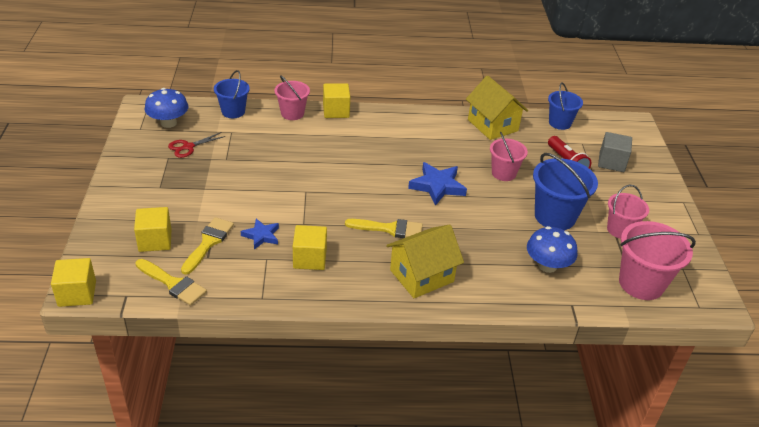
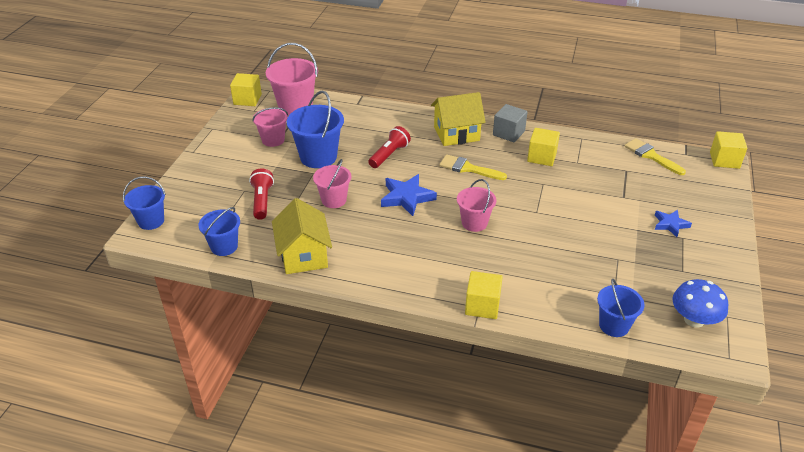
camera: 160 degrees left, 0 degrees up
(155, 240) = (674, 189): yellow cube -> yellow cube (247, 99)
(188, 147) = (663, 280): red scissors -> none
(208, 242) = (627, 180): yellow brush -> none
(261, 236) = (581, 179): blue star -> blue star (670, 224)
(292, 113) = (538, 310): pink bucket -> pink bucket (474, 223)
(483, 232) = (389, 155): none -> red flashlight
(547, 265) = (355, 126): blue mushroom -> none
(611, 162) = (216, 194): grey cube -> grey cube (508, 133)
(638, 133) = (151, 221): none -> blue bucket

